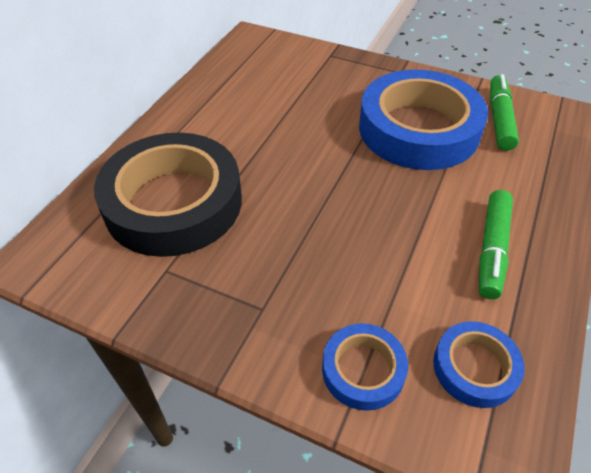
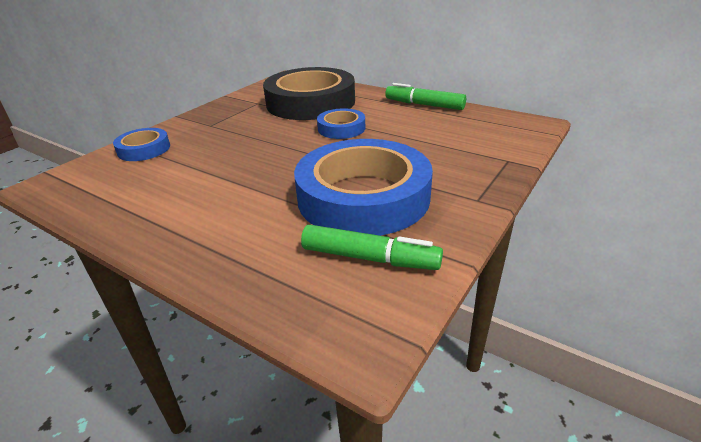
camera: 100 degrees right, 15 degrees down
(475, 367) = (105, 184): blue tape -> blue tape (341, 128)
(492, 249) = (186, 210): green marker -> green marker (424, 105)

